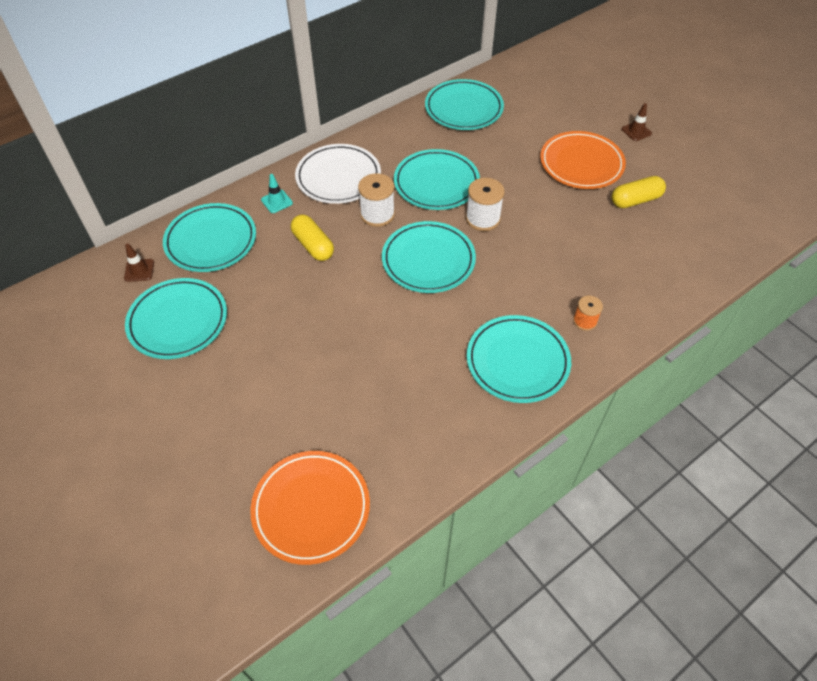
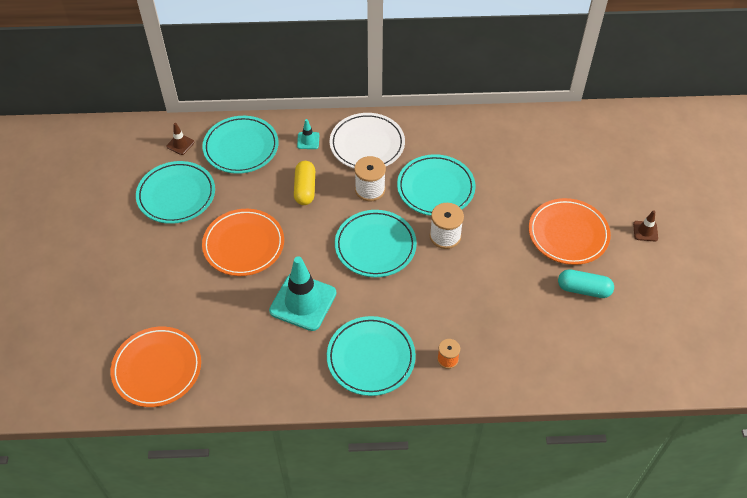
camera: 35 degrees right, 0 degrees up
(296, 330) = (243, 245): none -> orange plate
(406, 349) = (303, 302): none -> turquoise traffic cone
(463, 108) = (515, 135): turquoise plate -> none
(635, 200) = (583, 289): yellow capsule -> turquoise capsule

